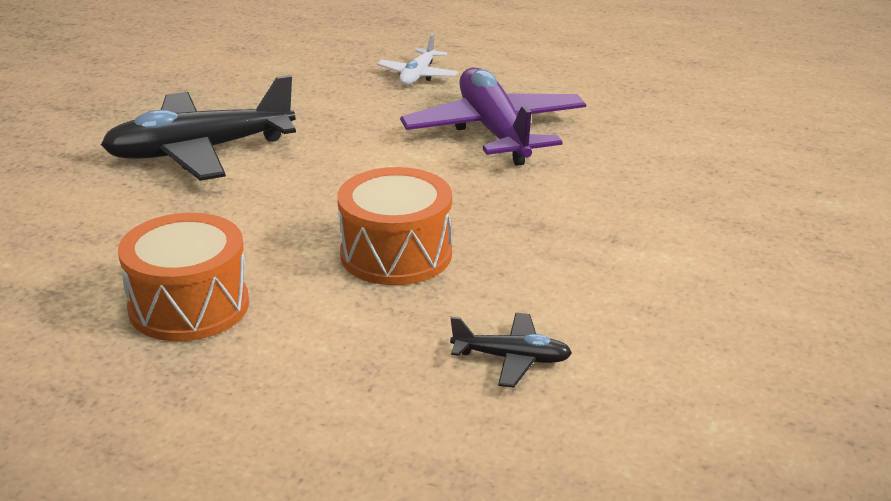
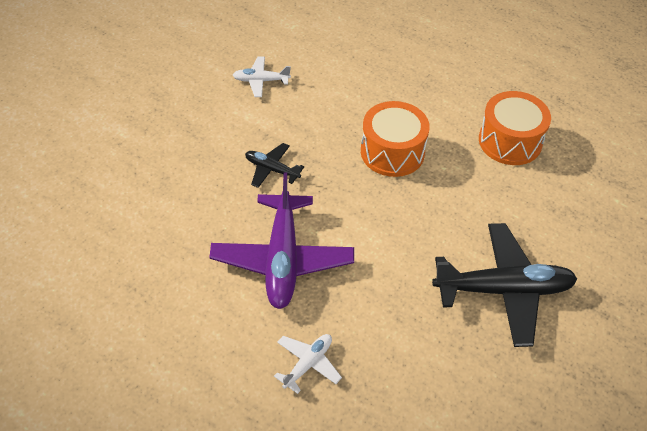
camera: 165 degrees left, 20 degrees up
(511, 359) = (359, 73): black plane -> black plane (272, 169)
(688, 308) = (261, 81): none -> white plane

